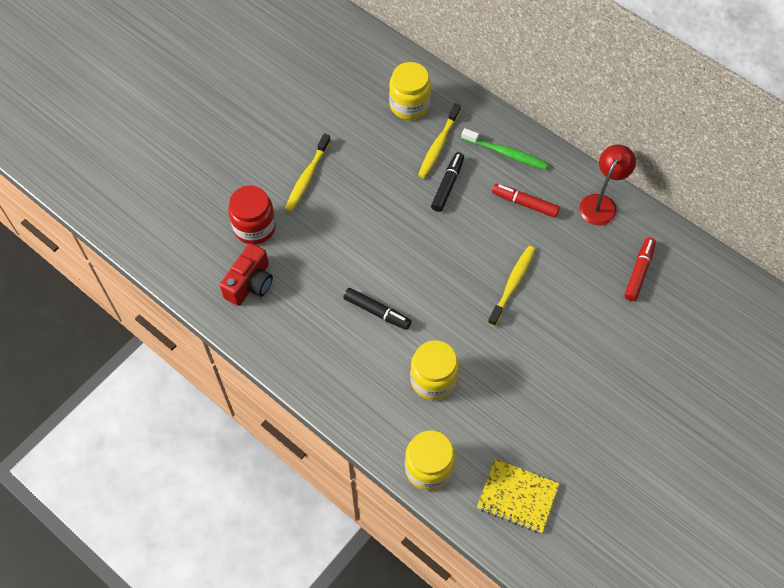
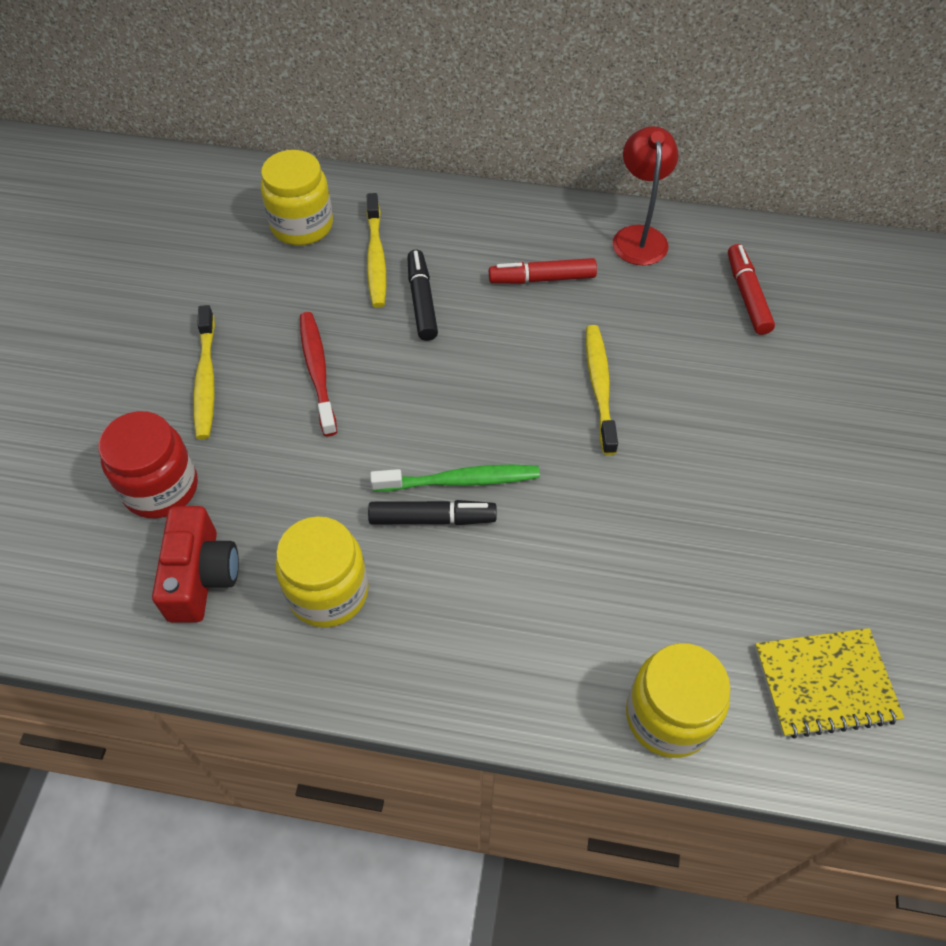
camera: 30 degrees left, 5 degrees down
(366, 200) = (317, 371): none -> red toothbrush
(433, 380) = (582, 575): yellow jar -> yellow jar (328, 592)
(506, 153) = (474, 230): green toothbrush -> green toothbrush (460, 480)

